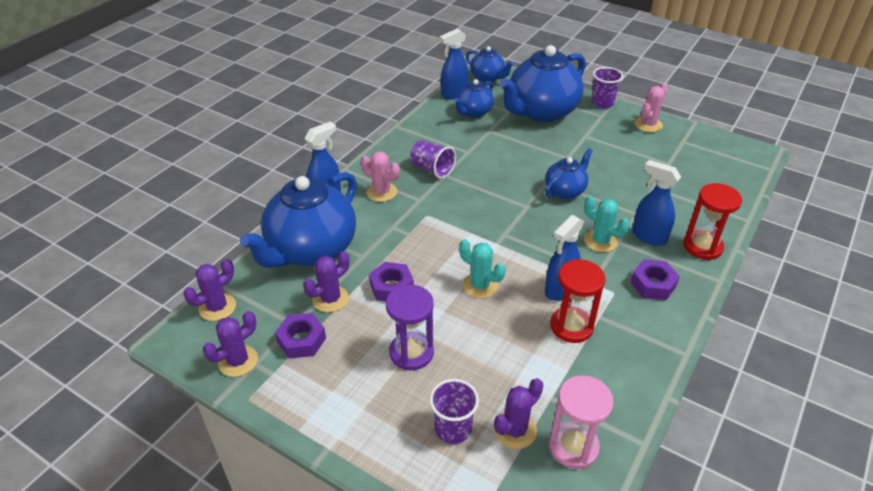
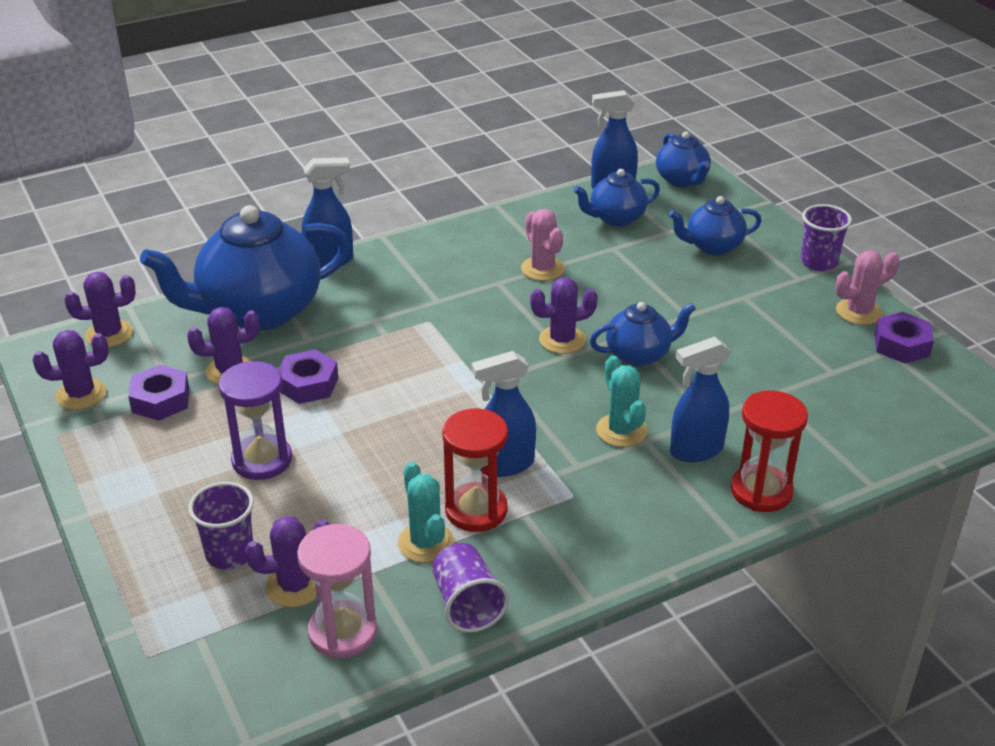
camera: 30 degrees right, 5 degrees down
(381, 192) = (400, 276): pink cactus -> pink cactus (542, 269)
(432, 169) = (489, 270): purple cup -> purple cup (467, 604)
(480, 285) = (412, 422): turquoise cactus -> turquoise cactus (426, 543)
(515, 198) = (562, 340): none -> purple cactus
(541, 112) = (712, 246): blue teapot -> blue teapot, size x0.51
(648, 236) = (695, 450): blue spray bottle -> blue spray bottle turned 90 degrees counterclockwise
(653, 284) = (636, 507): purple nut -> purple nut (901, 345)

